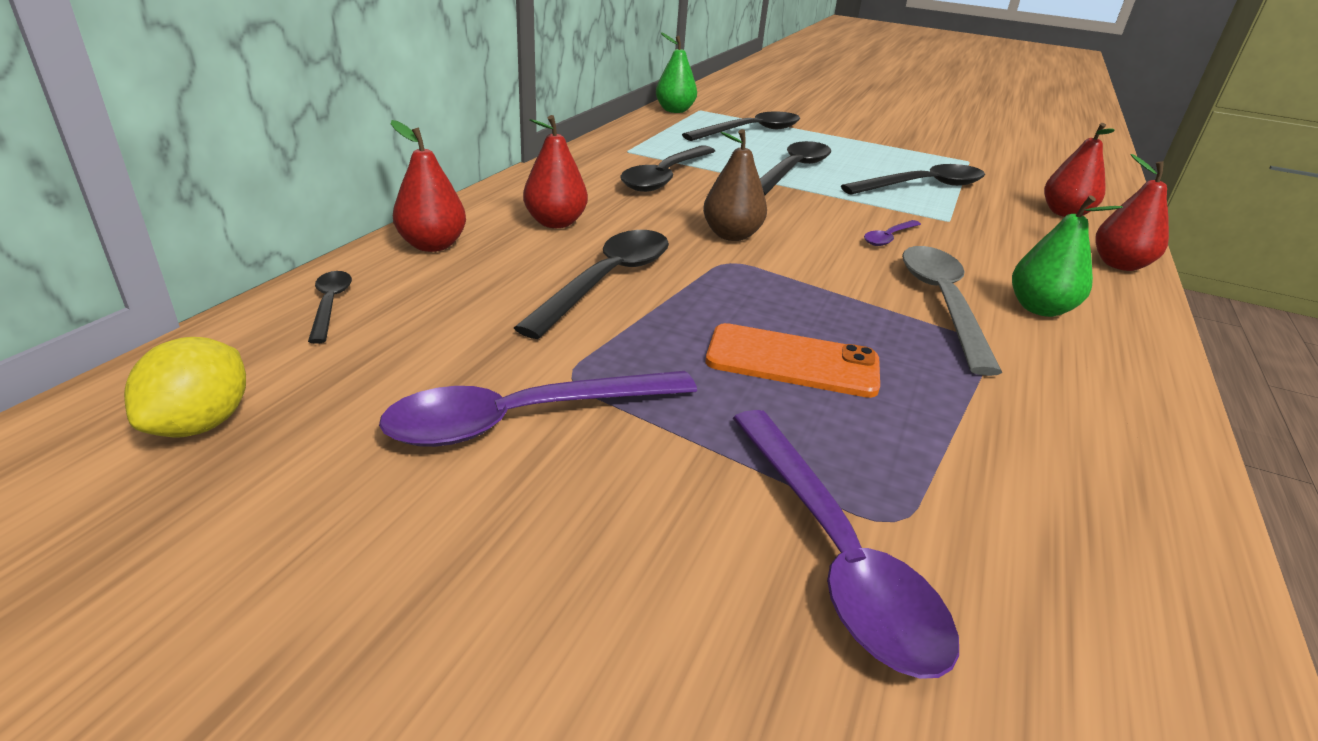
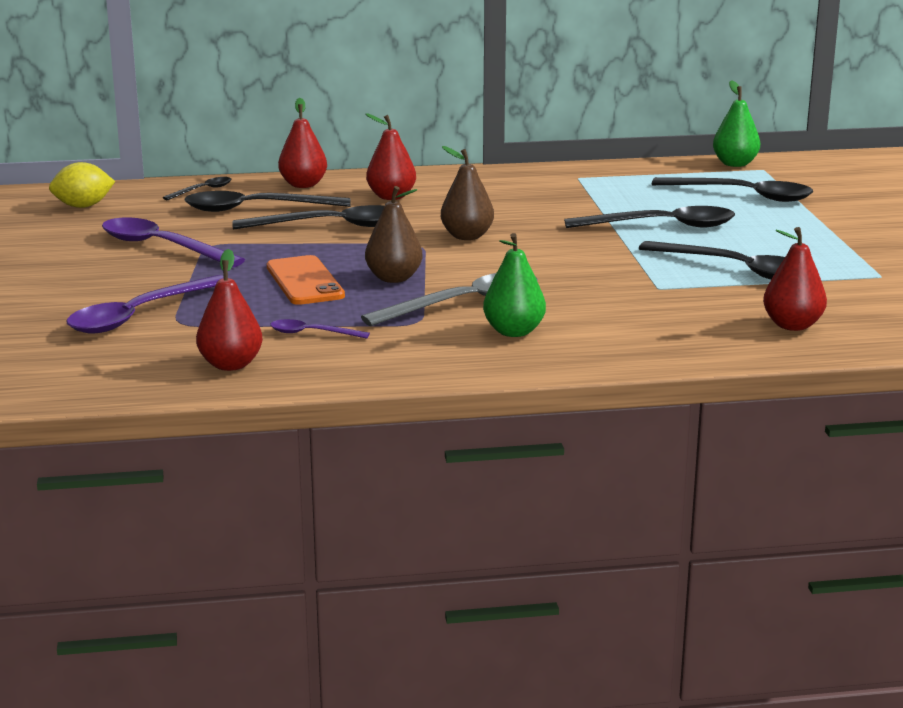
camera: 60 degrees right, 10 degrees down
(665, 177) = (545, 199): black spoon -> black spoon (255, 209)
(829, 309) = (394, 278): none -> brown pear
(888, 238) = (565, 275): purple spoon -> purple spoon (312, 333)
(1119, 265) = (681, 352): red pear -> red pear (231, 365)

